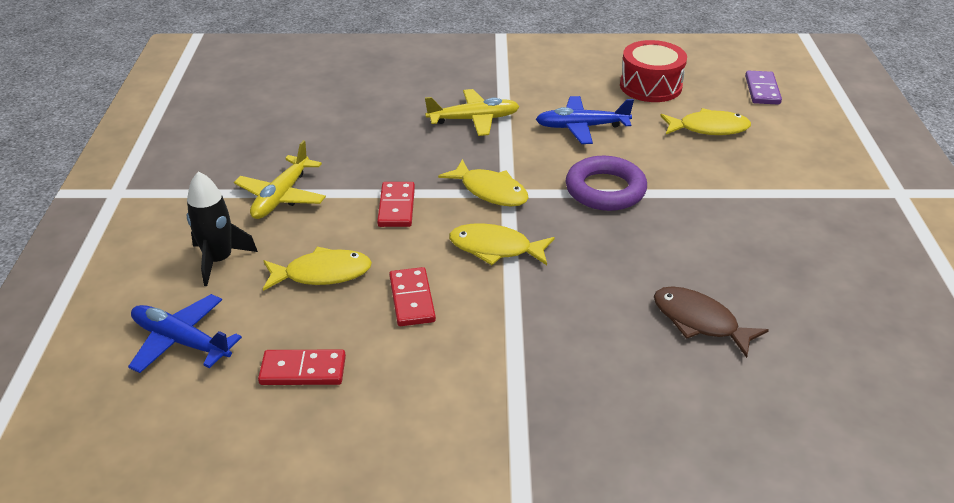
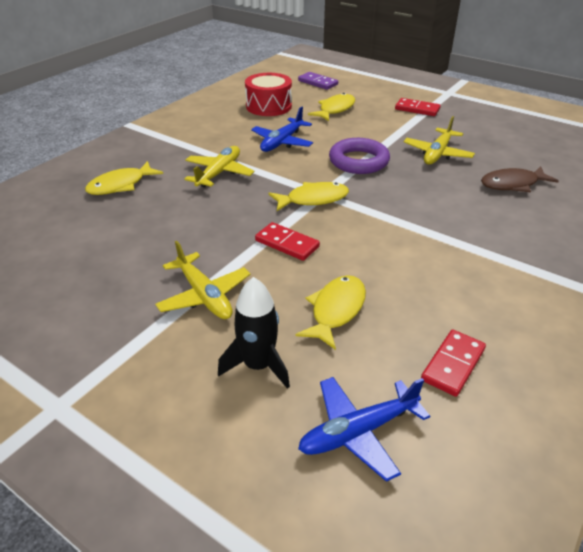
camera: 55 degrees left, 0 degrees up
(411, 299) = (407, 278): red domino -> red domino (417, 109)
(495, 248) = (380, 222): yellow fish -> yellow fish (121, 185)
(700, 238) = (437, 154): none -> yellow plane

